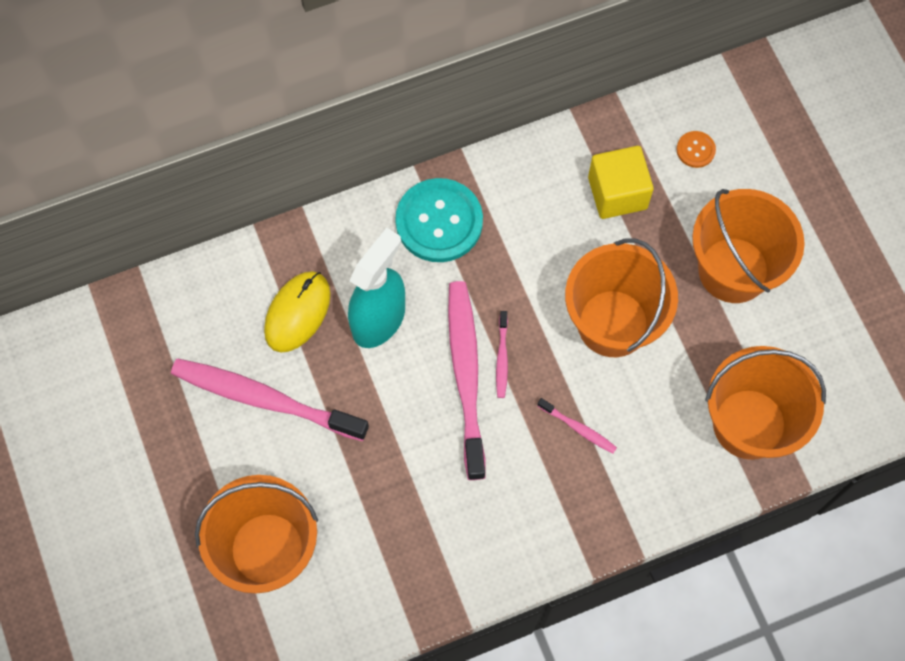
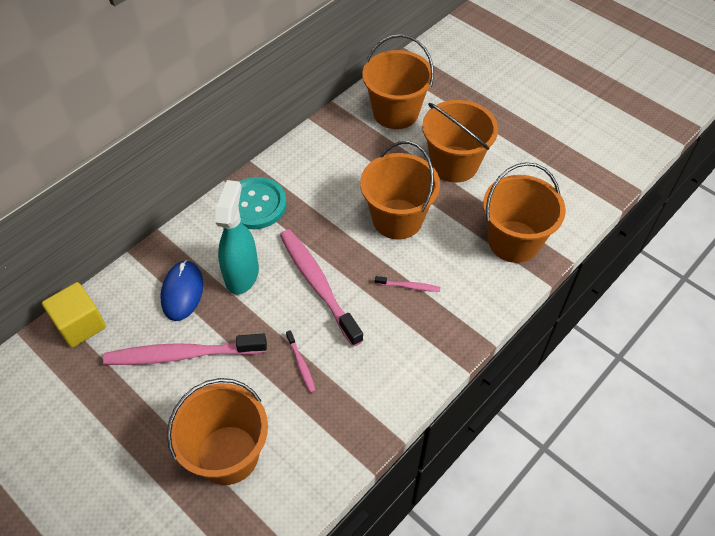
camera: 25 degrees left, 15 degrees down
(297, 312) = (182, 292): yellow mouse -> blue mouse
(502, 358) = (337, 265): pink toothbrush -> pink toothbrush (301, 364)
(617, 193) = (361, 150): yellow cube -> yellow cube (80, 325)
(695, 150) = (395, 112): orange button -> orange bucket

